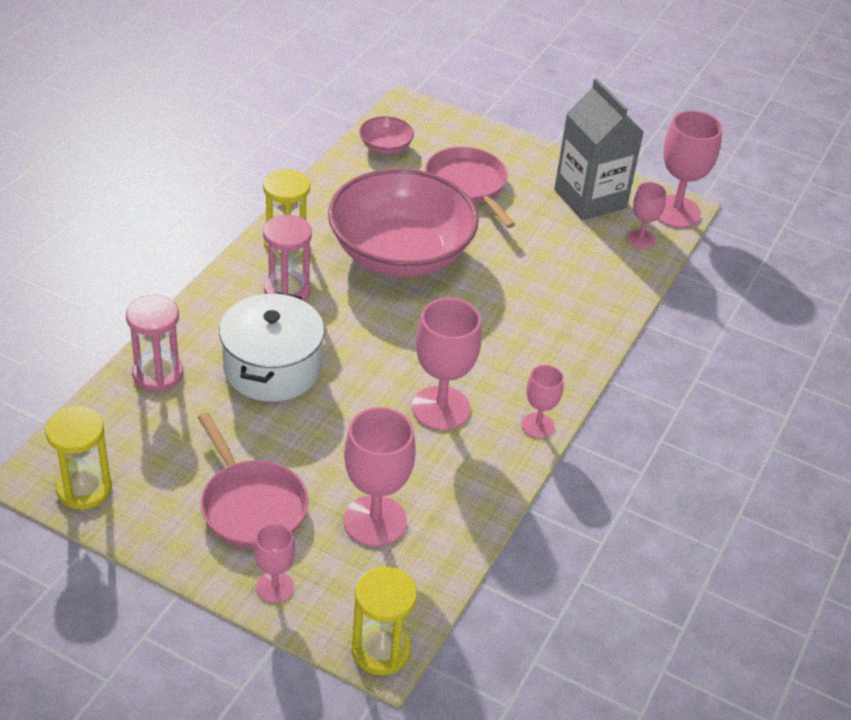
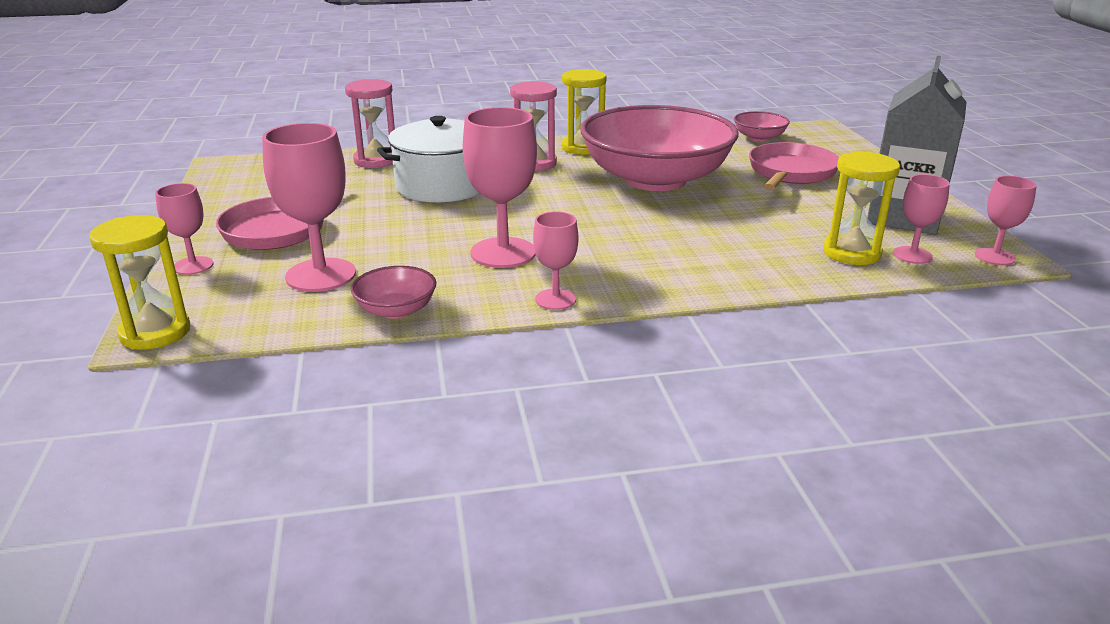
camera: 55 degrees right, 15 degrees down
(84, 489) = (229, 179): yellow hourglass -> yellow hourglass (851, 253)
(475, 509) = (396, 310): none -> pink bowl
(675, 212) = (994, 257): pink goblet -> pink goblet, size x0.57

